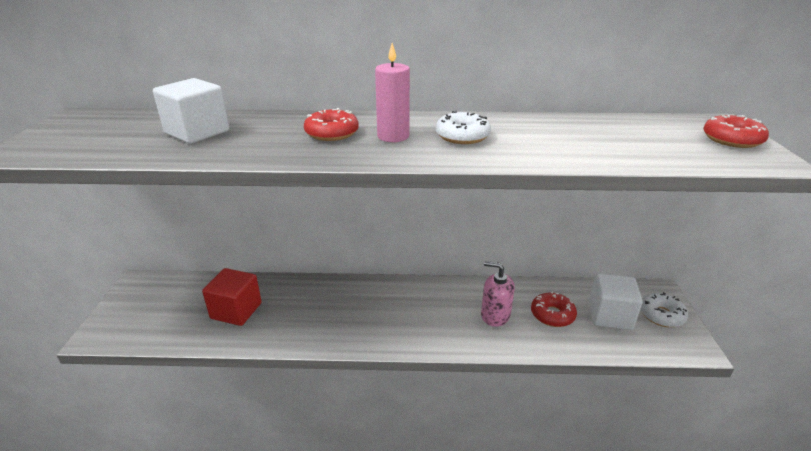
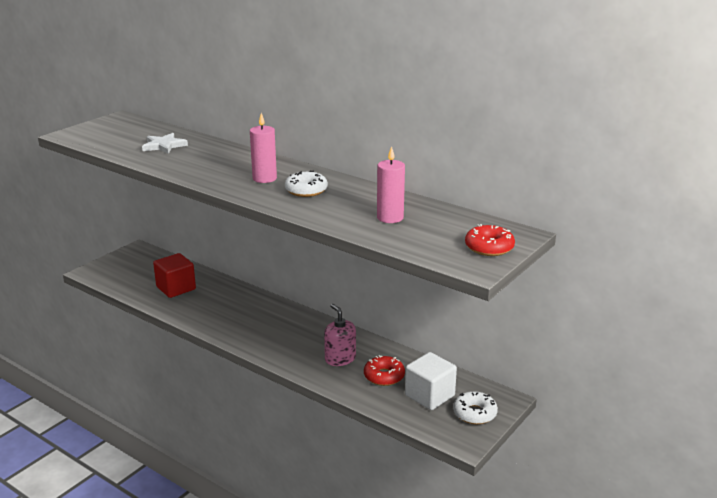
camera: 35 degrees right, 5 degrees down
(197, 132) = (164, 146): white cube -> white star
(332, 133) = (233, 166): red donut -> none
(597, 139) = (390, 218): none -> pink candle

